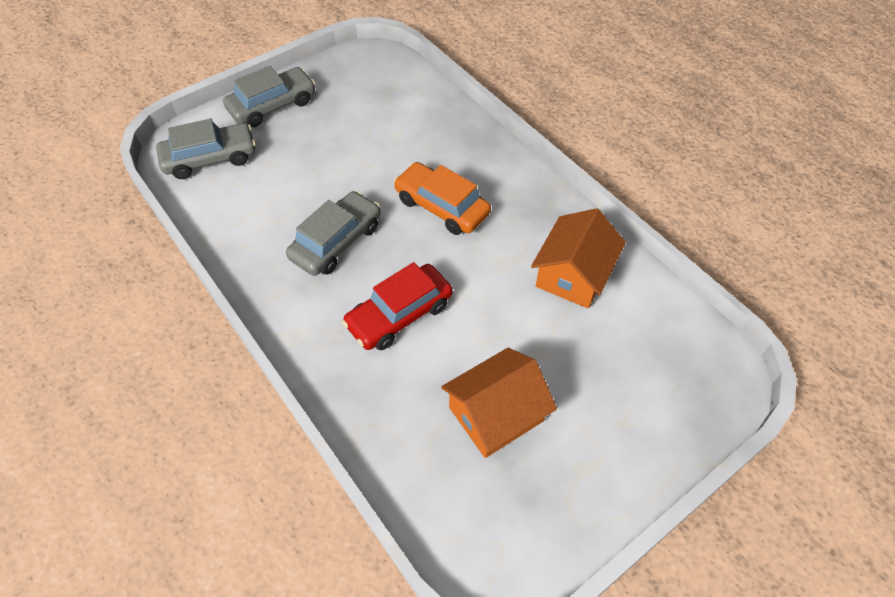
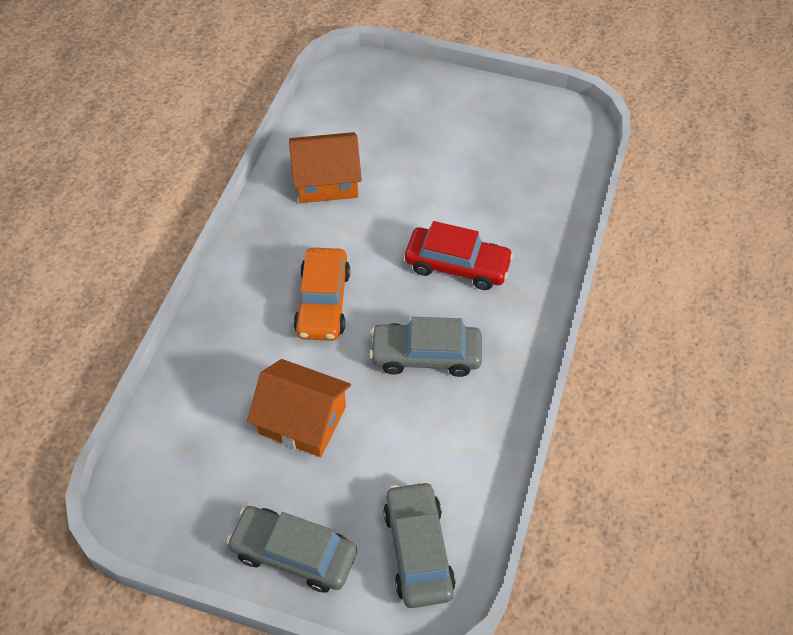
camera: 125 degrees left, 0 degrees up
(210, 158) = (418, 550): grey car -> grey car turned 45 degrees clockwise
(496, 414) = (484, 168): orange house -> orange house (302, 420)

